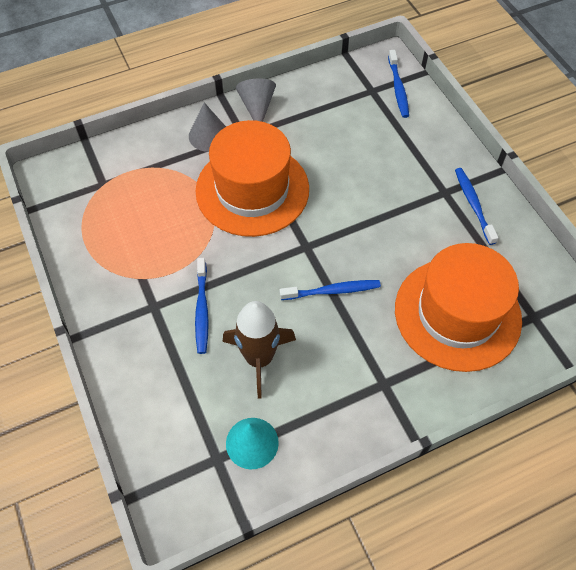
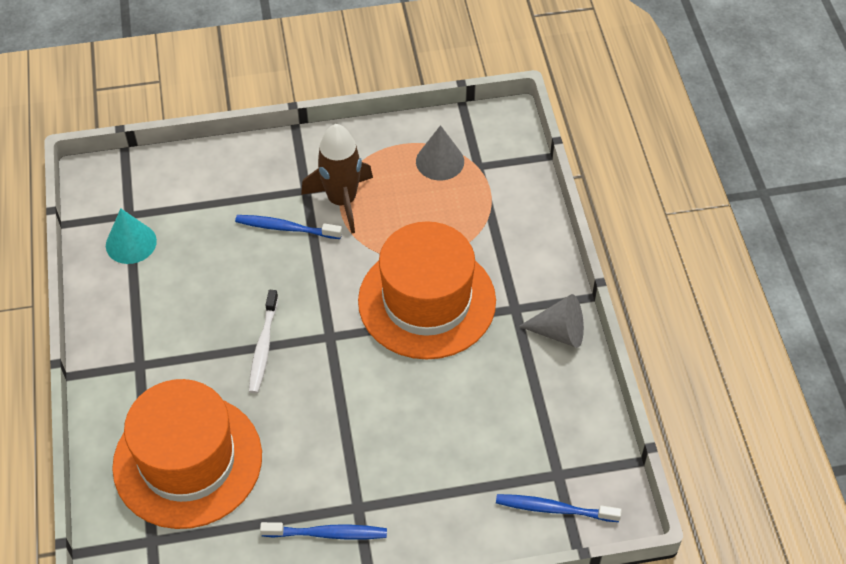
camera: 105 degrees right, 5 degrees down
(209, 135) = (524, 273): grey cone -> grey cone (440, 161)
(259, 358) = (212, 265): brown rocket -> brown rocket (342, 200)
(332, 291) = (263, 347): blue toothbrush -> white toothbrush

